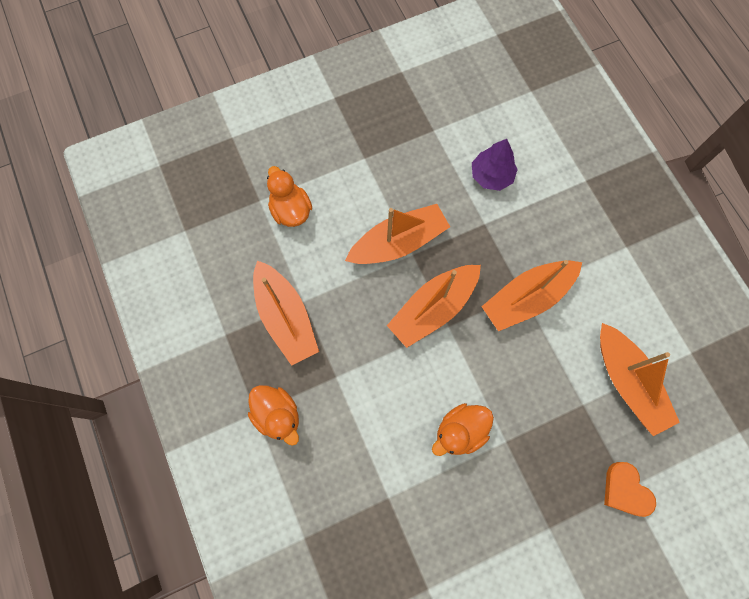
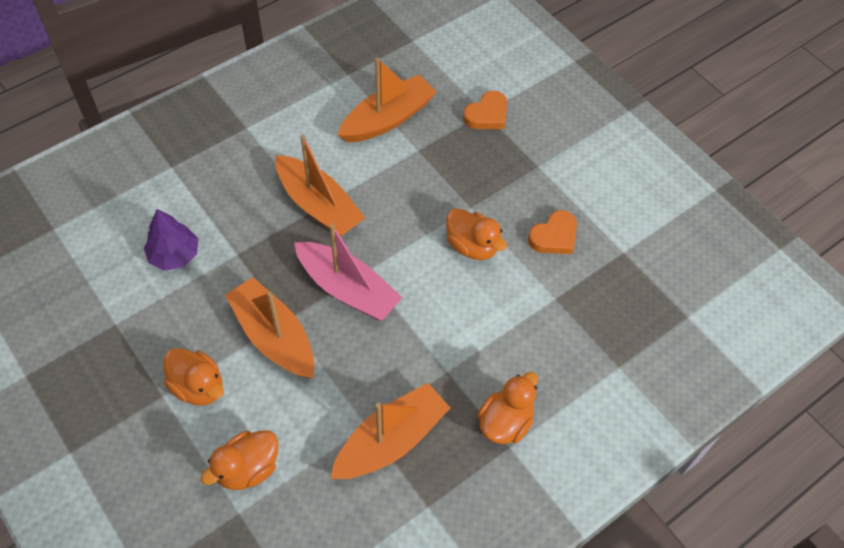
camera: 105 degrees left, 15 degrees down
(366, 183) = (198, 387): none -> orange duck
(433, 308) = (347, 289): orange boat -> pink boat
(458, 519) = (554, 236): none -> orange heart

